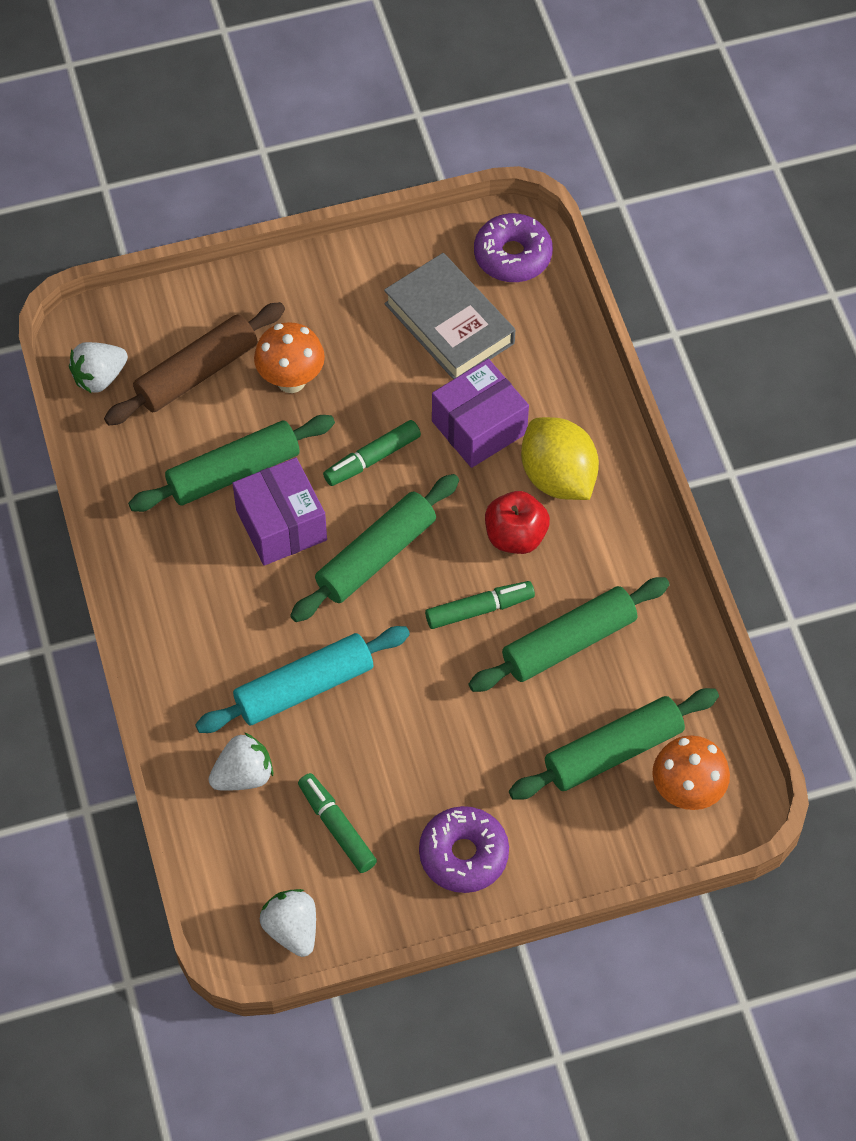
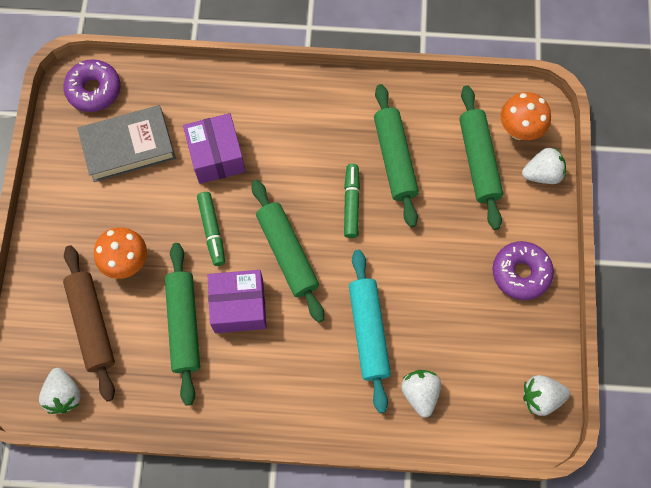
camera: 70 degrees left, 10 degrees up
(337, 827) = (477, 345): green marker -> none
(515, 536) = (307, 163): red apple -> none
(558, 477) = (274, 123): yellow lemon -> none
(630, 842) = (542, 174): none -> white strawberry

